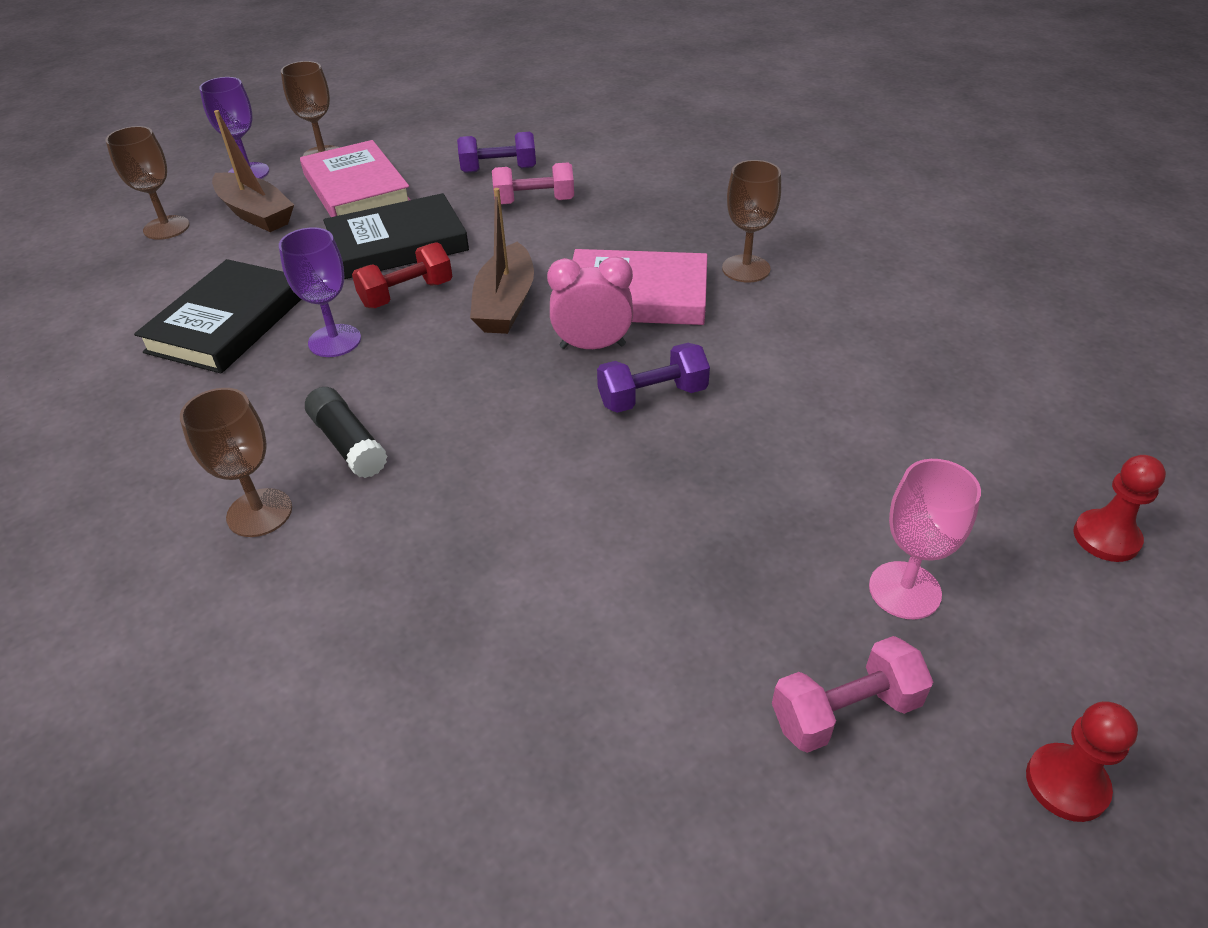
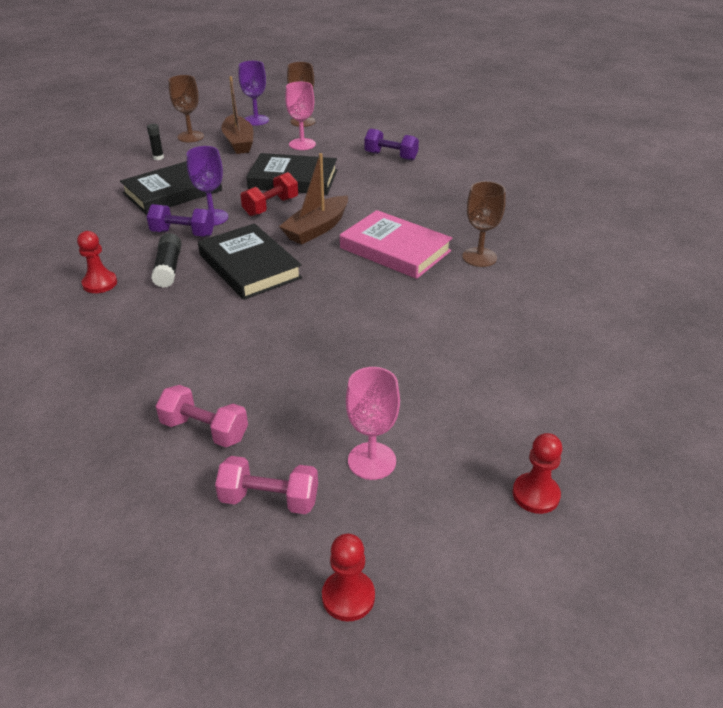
camera: 30 degrees right, 5 degrees down
(145, 277) = (158, 157): none -> black glue stick
(259, 513) = (100, 283): brown goblet -> red pawn
(357, 189) = (302, 144): pink book -> pink goblet
(407, 294) = (271, 207): red dumbbell -> red dumbbell turned 45 degrees counterclockwise
(468, 393) = (250, 266): none -> black book
(534, 202) = (392, 180): pink dumbbell -> pink dumbbell (204, 430)
(592, 346) = (340, 267): pink clock -> none
(652, 396) = (343, 305): purple dumbbell -> purple dumbbell (183, 233)

